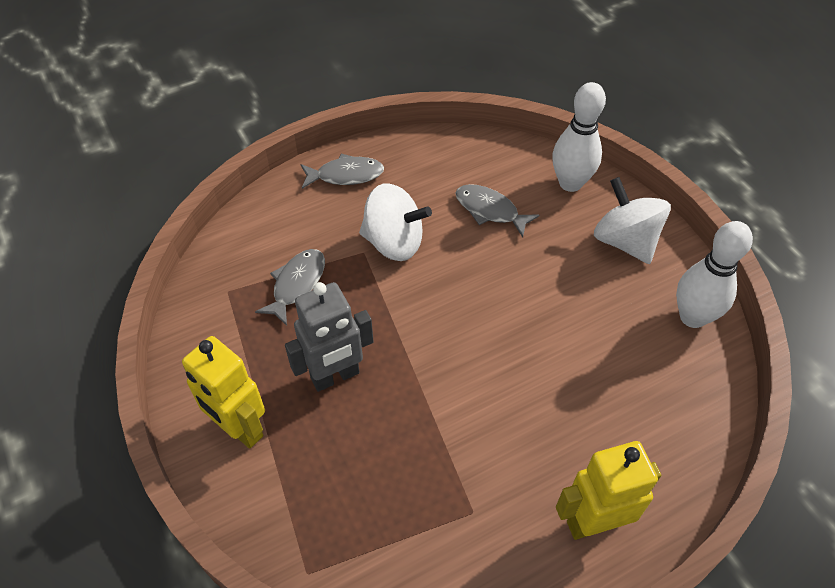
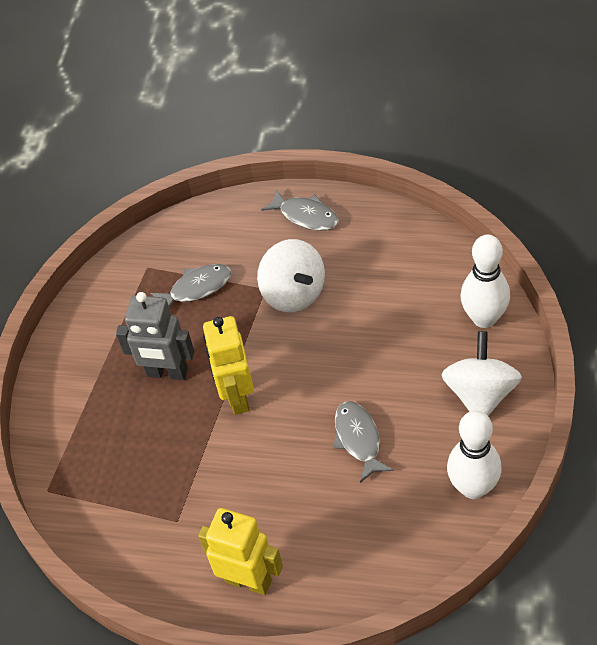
camera: 45 degrees right, 0 degrees up
(240, 429) = (79, 372): yellow robot -> yellow robot (237, 396)
(489, 210) = (392, 306): grey fish -> grey fish (358, 439)

